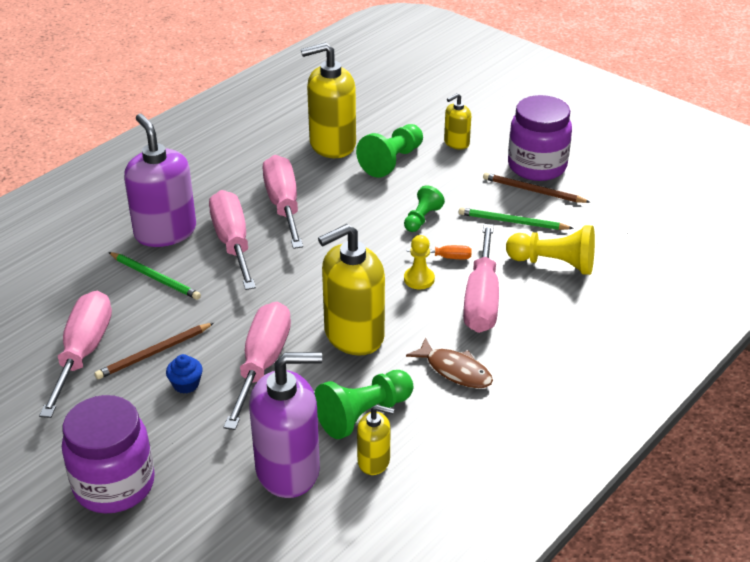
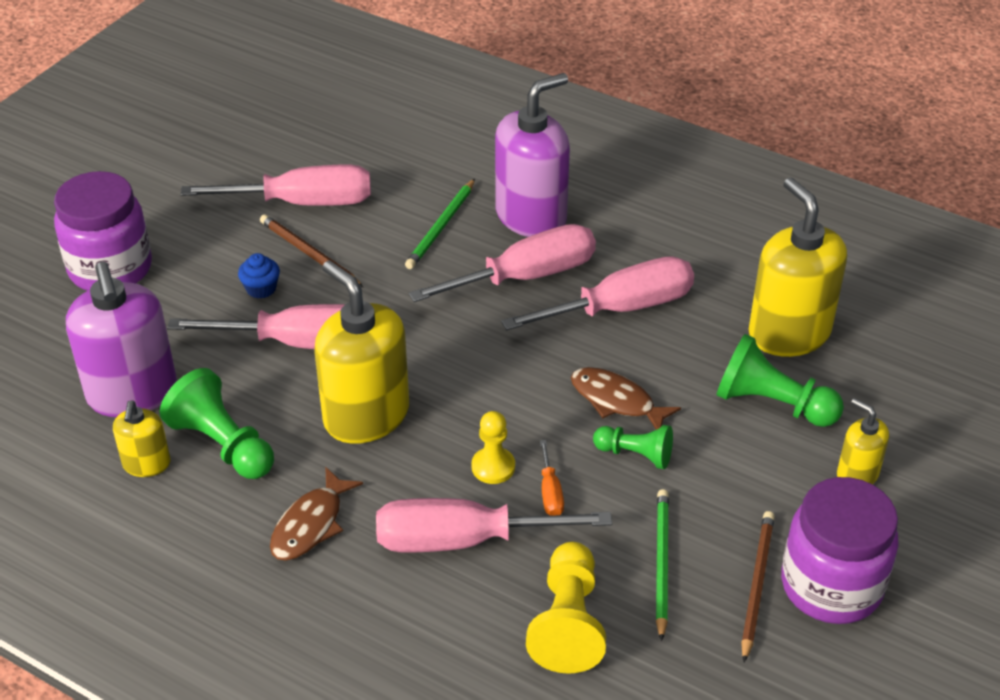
camera: 80 degrees right, 5 degrees up
(372, 219) = (616, 401): none -> brown fish

